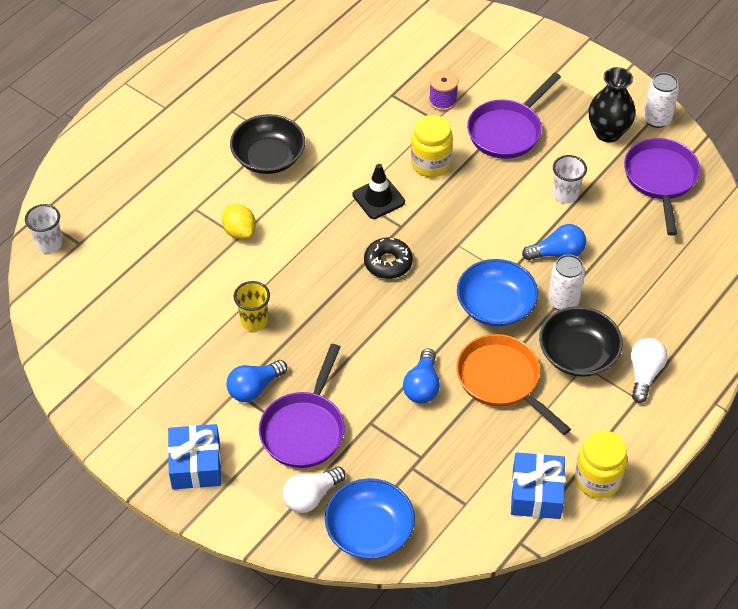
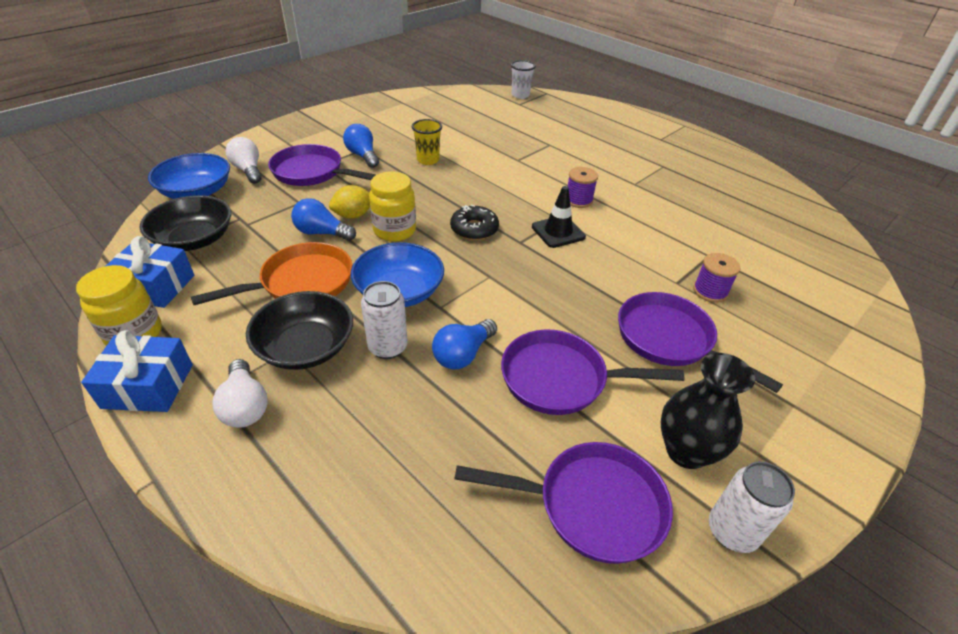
camera: 95 degrees right, 10 degrees down
(196, 465) = (308, 131): blue gift -> blue gift (148, 386)
(239, 231) = (523, 160): yellow lemon -> yellow lemon (353, 215)
(268, 157) = (609, 179): black bowl -> black bowl (194, 240)
(317, 183) = (578, 200): none -> purple spool
(431, 164) = (608, 271): yellow jar -> yellow jar (394, 231)
(557, 253) = (463, 354): blue light bulb -> blue light bulb turned 45 degrees clockwise
(565, 194) = (560, 379): white cup -> purple pan
(644, 374) = (245, 406): white light bulb -> white light bulb turned 45 degrees clockwise

